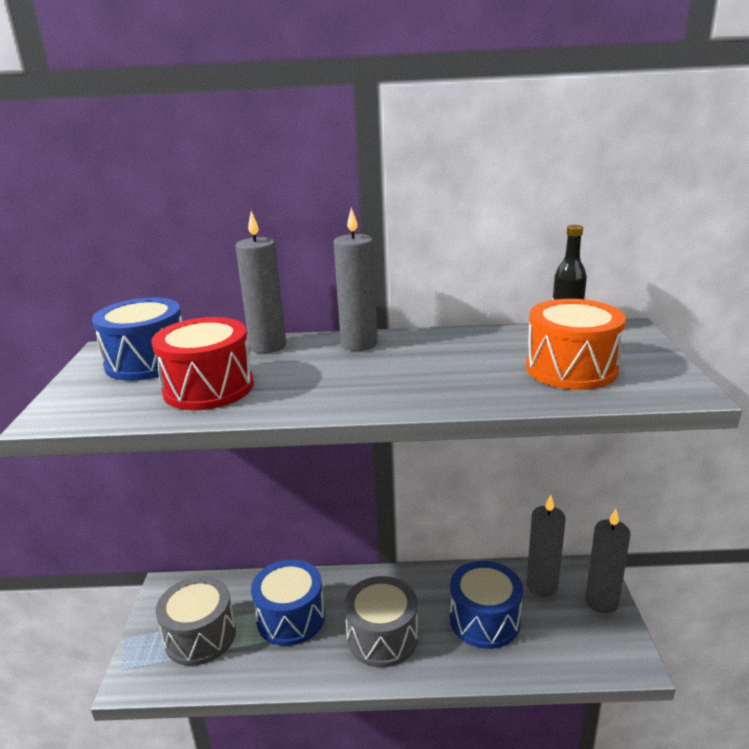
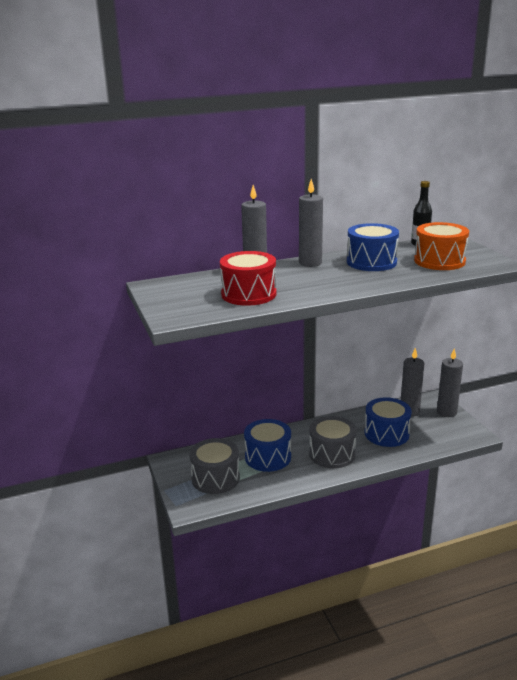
camera: 20 degrees left, 0 degrees up
(147, 362) = (188, 287): blue drum -> blue drum (371, 262)

